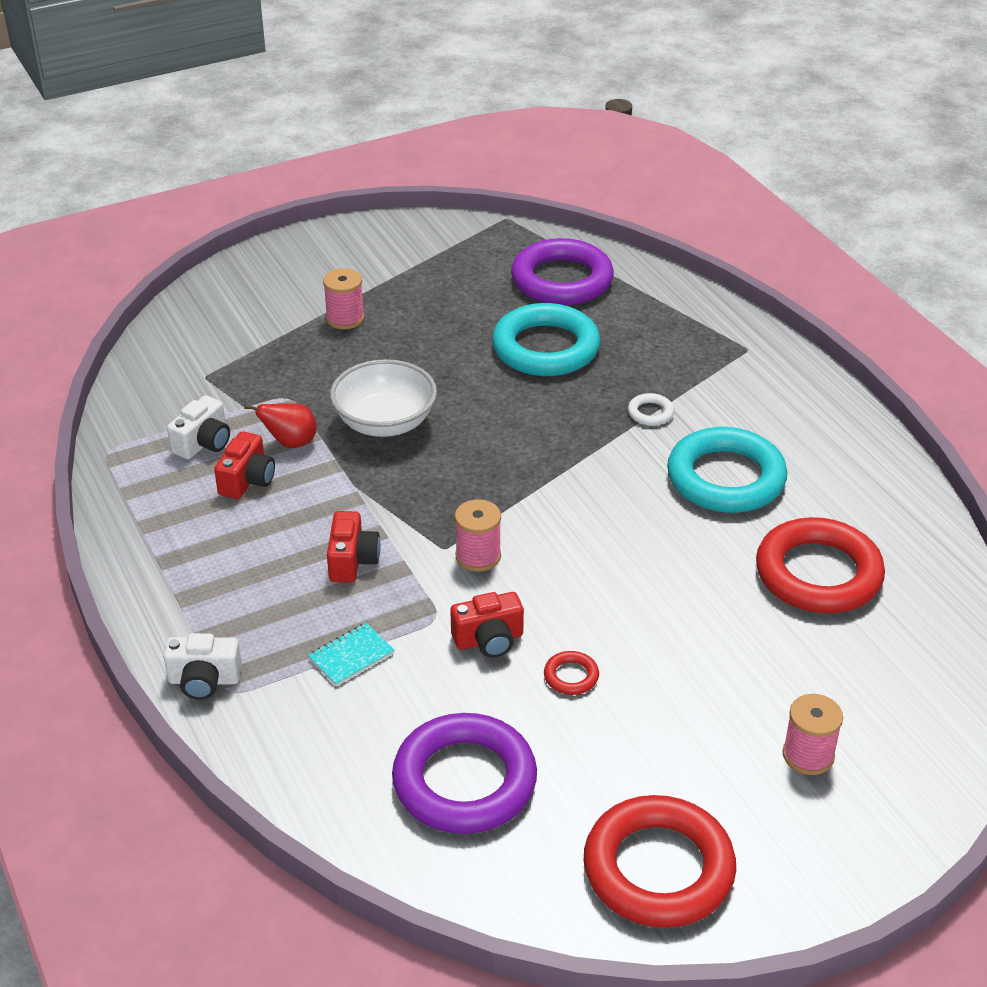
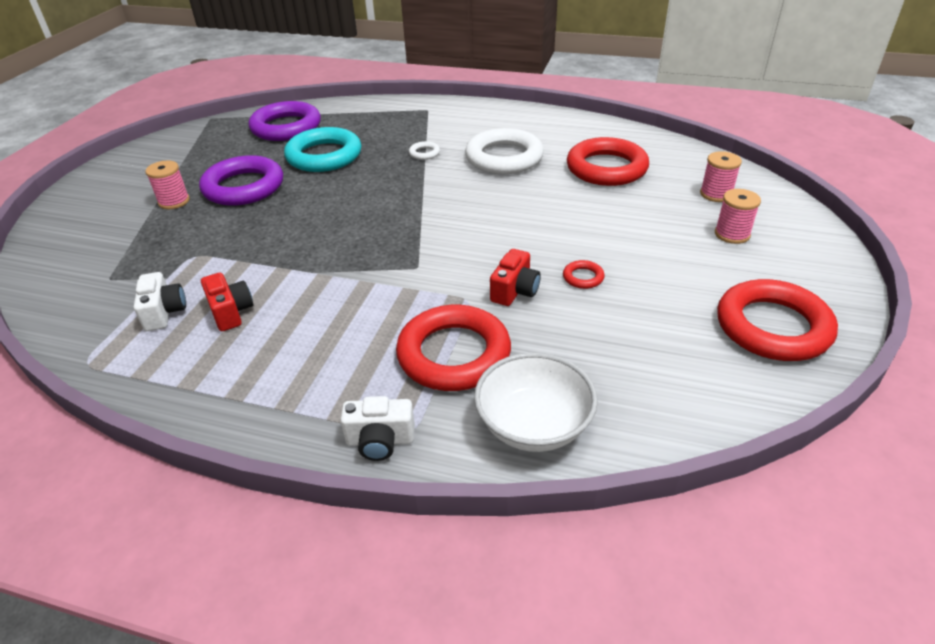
camera: 45 degrees left, 0 degrees up
(204, 680) = (380, 440): white camera -> white camera turned 45 degrees clockwise
(290, 443) = (232, 276): red pear -> none
(351, 656) = (454, 354): turquoise notebook -> red ring
(352, 561) = (372, 307): red camera -> none
(385, 423) = (281, 233): white bowl -> white bowl (533, 425)
(464, 781) = (623, 365): purple ring -> purple ring (243, 187)
(478, 556) = (442, 259): pink spool -> pink spool (716, 194)
(726, 478) = (504, 158): turquoise ring -> white ring

